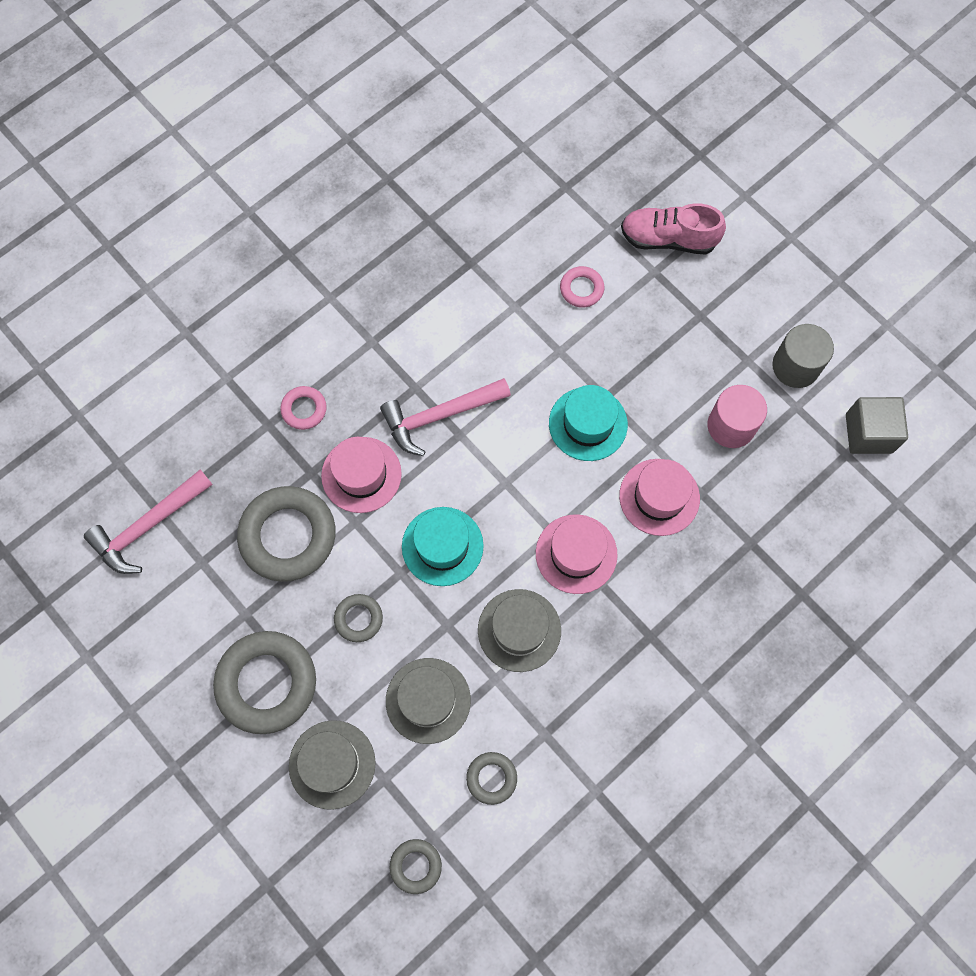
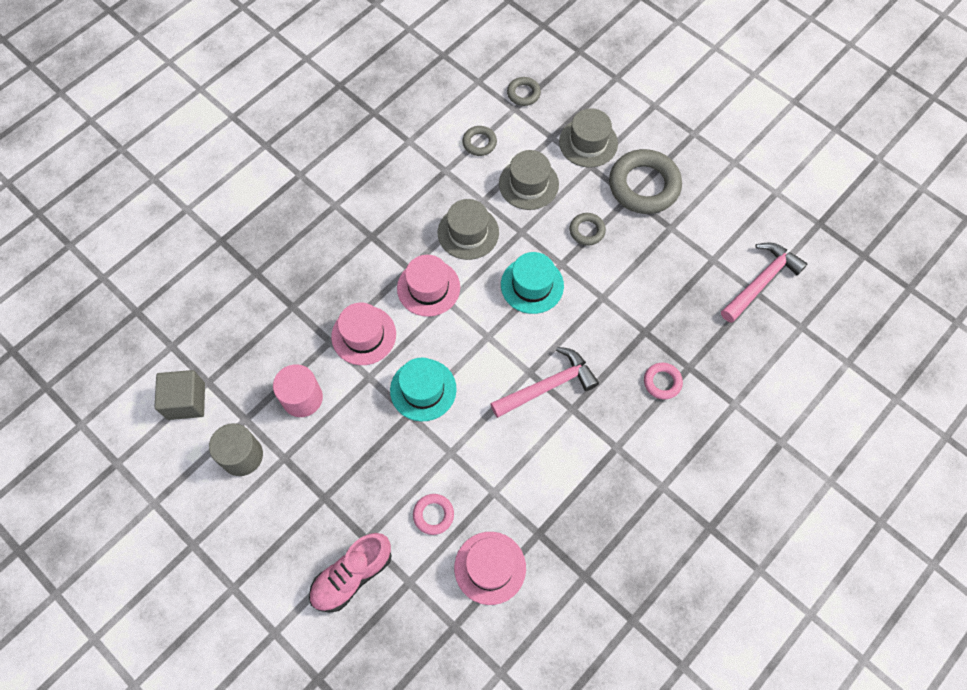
camera: 175 degrees right, 5 degrees down
(288, 536) = (652, 283): grey ring -> none
(361, 475) = (604, 333): pink hat -> pink hat (490, 567)
(668, 239) = (352, 575): pink shoe -> pink shoe turned 135 degrees clockwise

